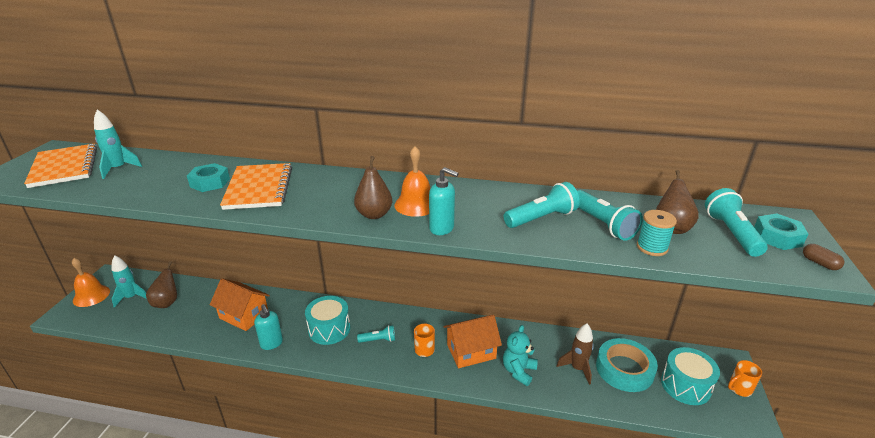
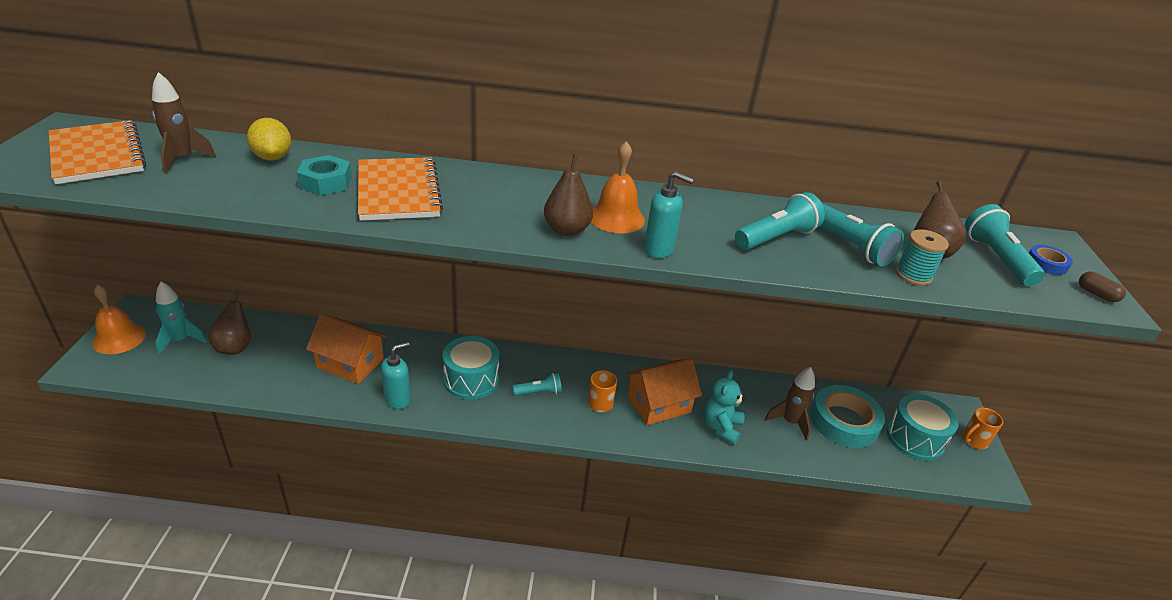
camera: 10 degrees left, 5 degrees up
(119, 169) = (182, 159): turquoise rocket -> brown rocket
(180, 166) = (273, 157): none -> yellow lemon
(271, 343) = (398, 399): turquoise soap dispenser -> turquoise soap dispenser turned 90 degrees counterclockwise
(777, 237) = (1046, 263): turquoise nut -> blue tape

